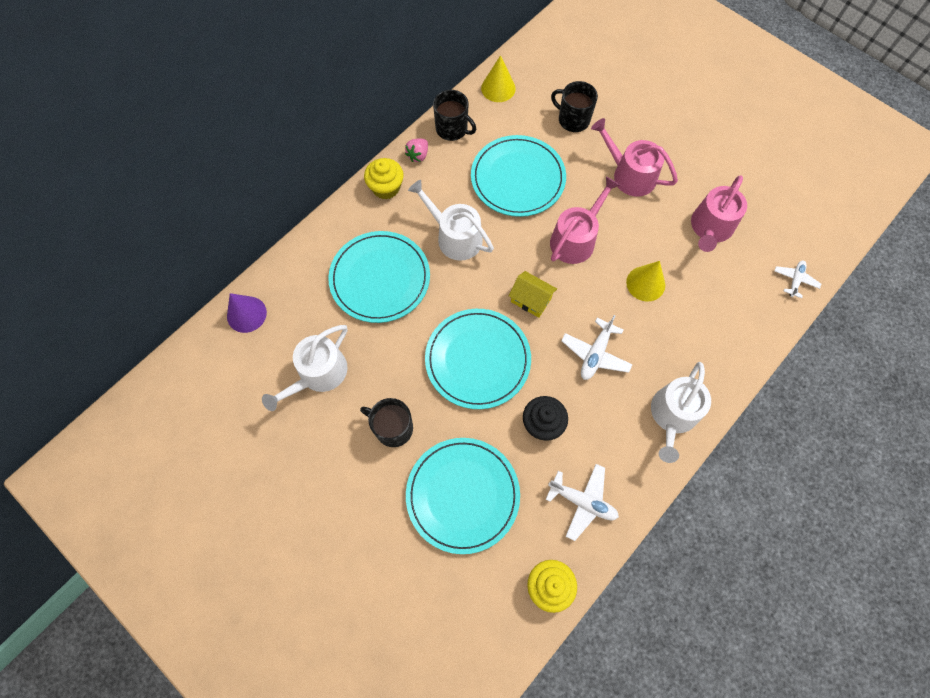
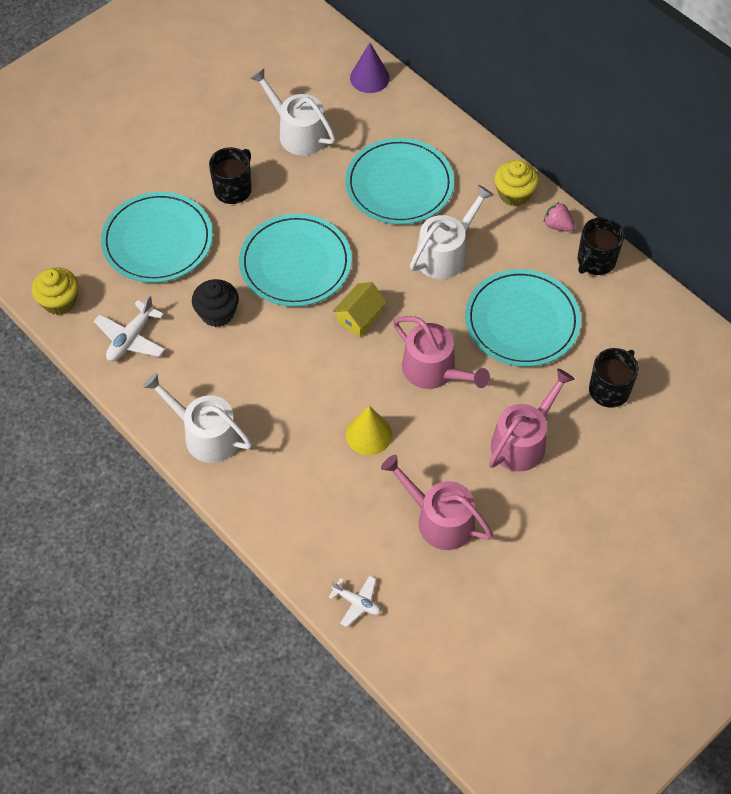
camera: 95 degrees right, 10 degrees down
(498, 88) = (659, 313): yellow cone -> none
(595, 354) = (287, 371): white plane -> none

